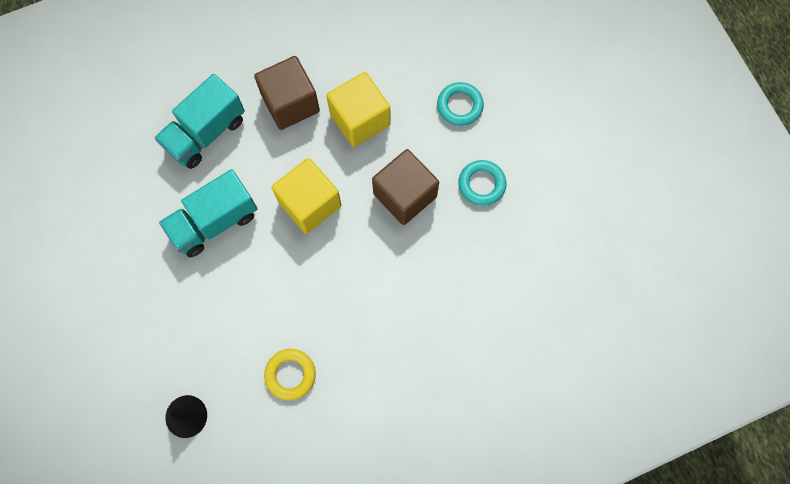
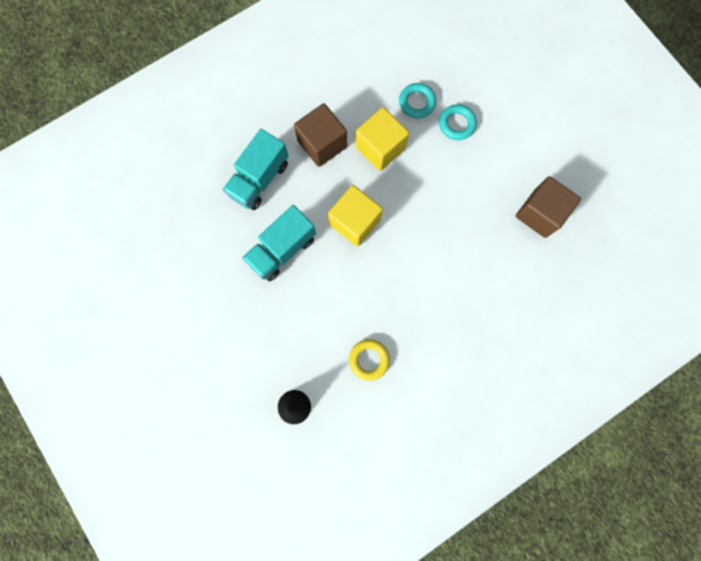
camera: 10 degrees left, 5 degrees up
(405, 195) = (428, 202): brown cube -> brown cube (540, 213)
(481, 184) = (486, 184): turquoise ring -> turquoise ring (417, 102)

